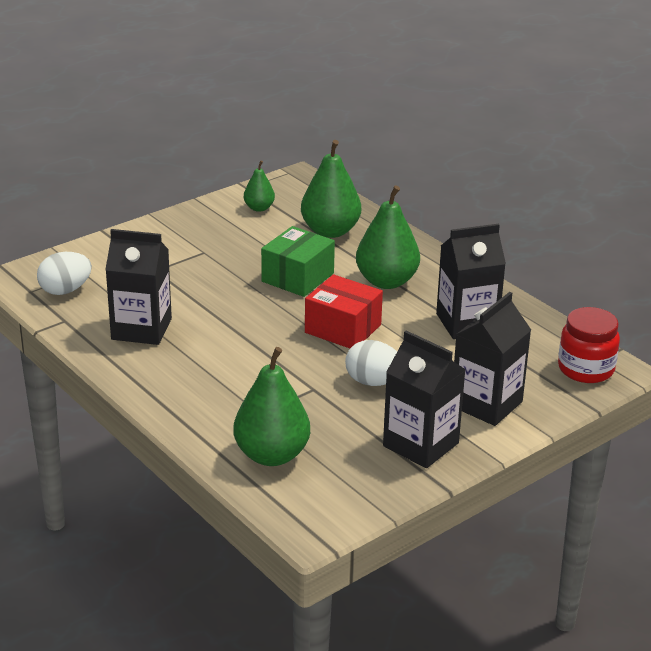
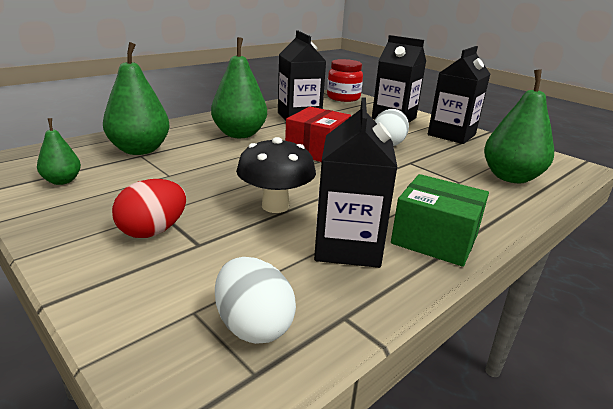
camera: 95 degrees left, 5 degrees down
(175, 252) = (153, 231): none -> red egg
(210, 300) = (275, 206): none -> black mushroom
(298, 277) = (229, 164): green box -> green box (434, 239)

